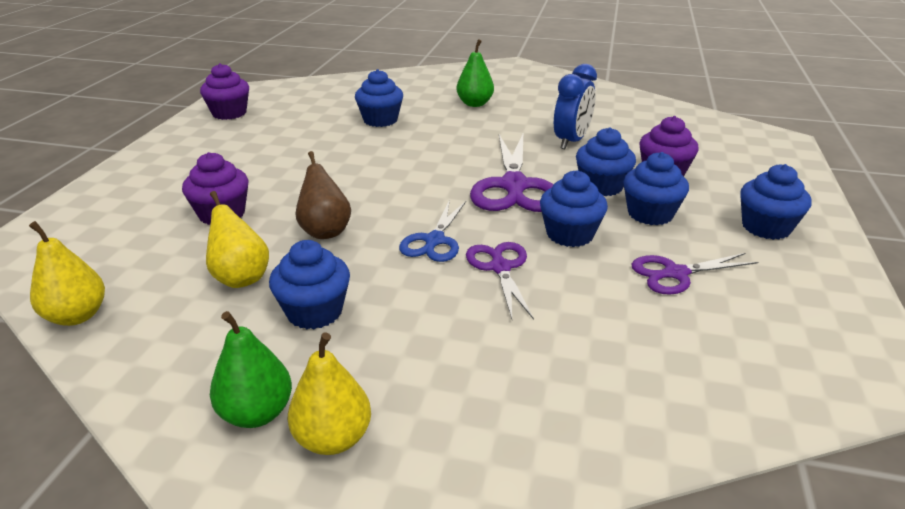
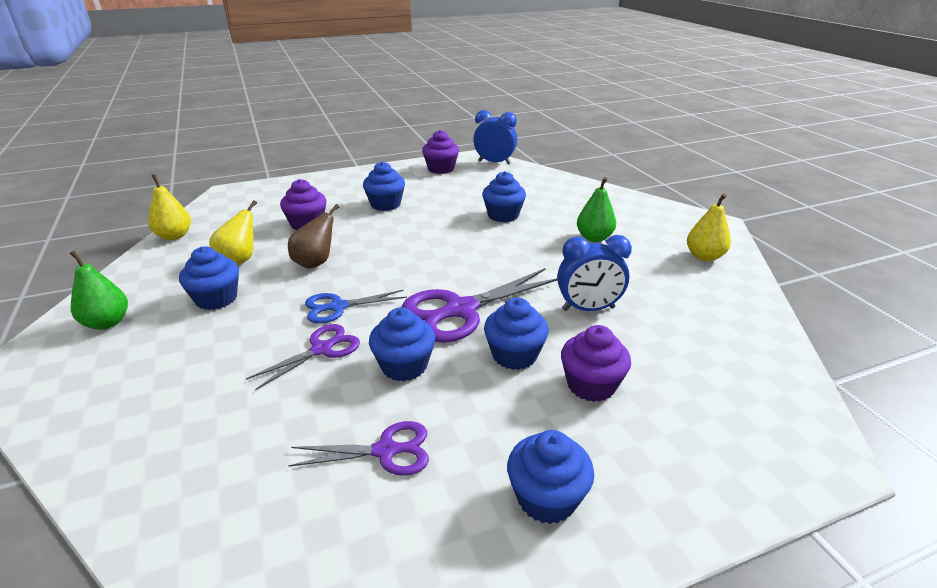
camera: 55 degrees right, 0 degrees up
(267, 89) = (494, 162): none -> blue clock
(333, 438) = (90, 357): yellow pear -> yellow pear (704, 257)
(650, 214) = (489, 401): blue cupcake -> blue cupcake (385, 204)
(675, 274) = (385, 451): purple scissors -> purple scissors turned 135 degrees clockwise

